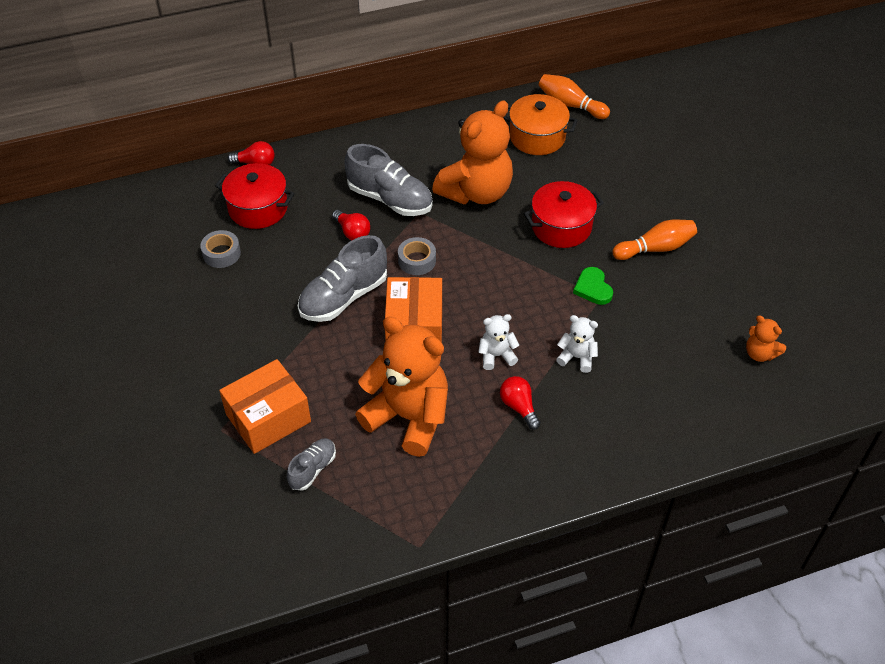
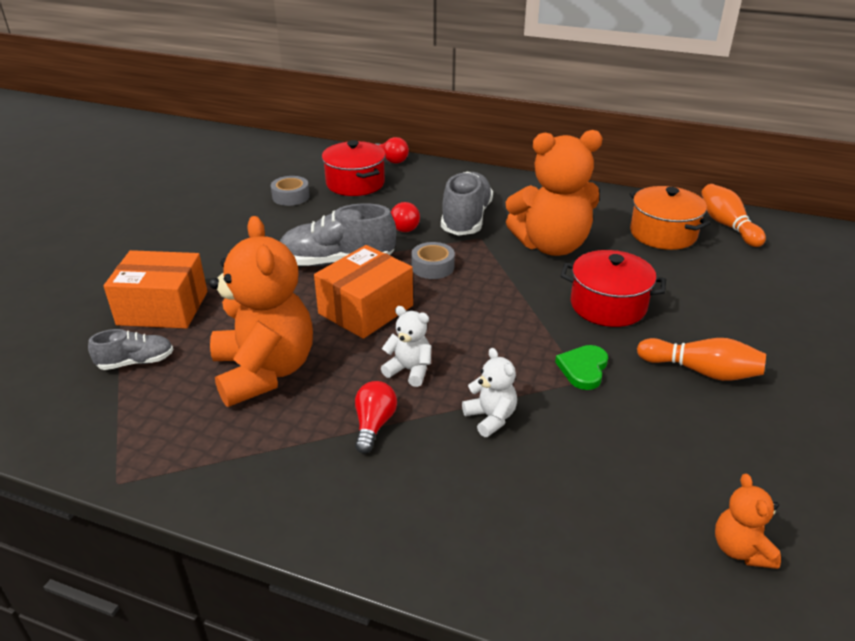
camera: 40 degrees right, 15 degrees down
(390, 199) = (466, 219): grey shoe -> grey shoe turned 150 degrees counterclockwise

